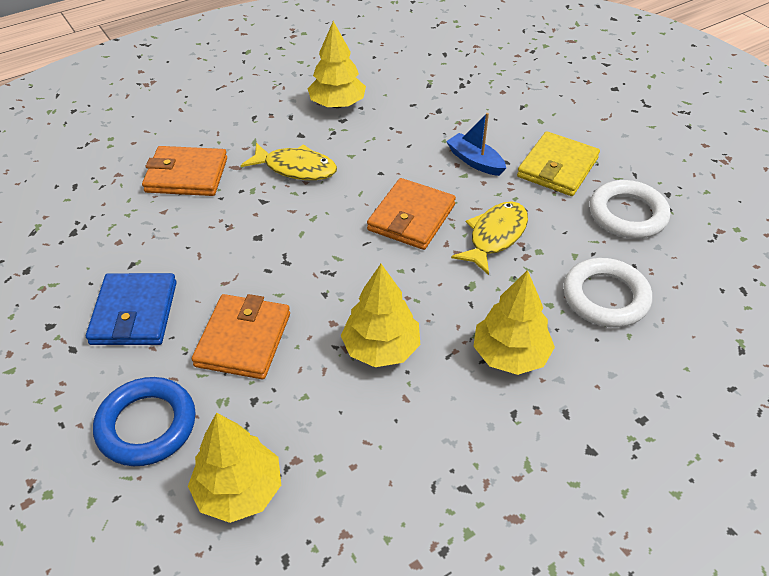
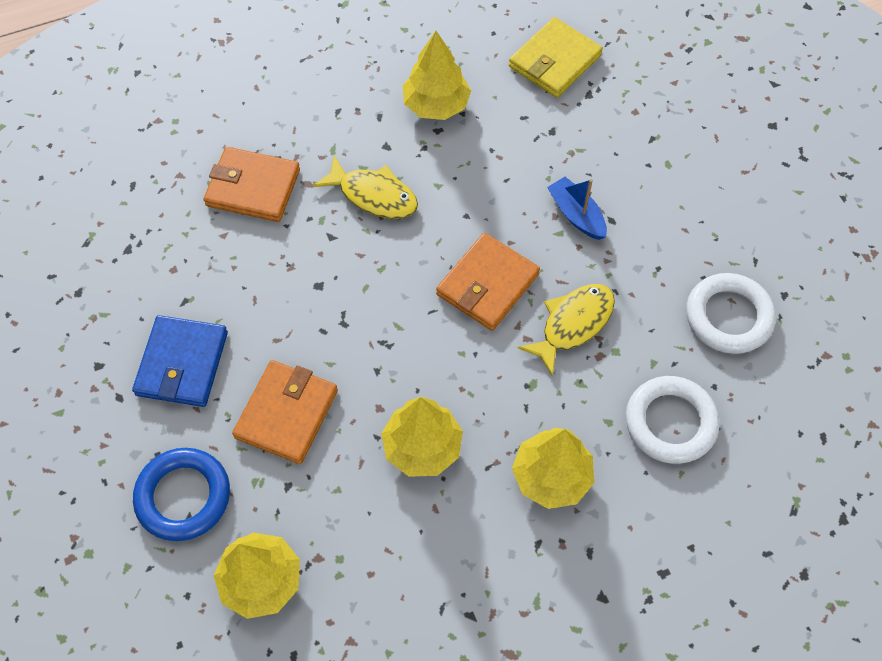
camera: 10 degrees right, 15 degrees up
(557, 167) = (668, 238): yellow wallet -> yellow wallet (555, 61)

